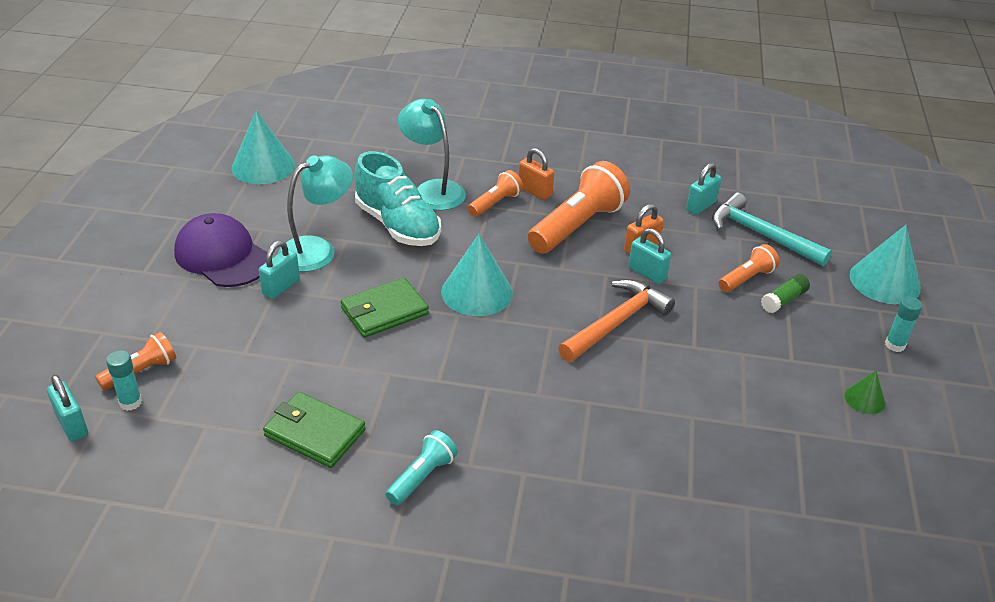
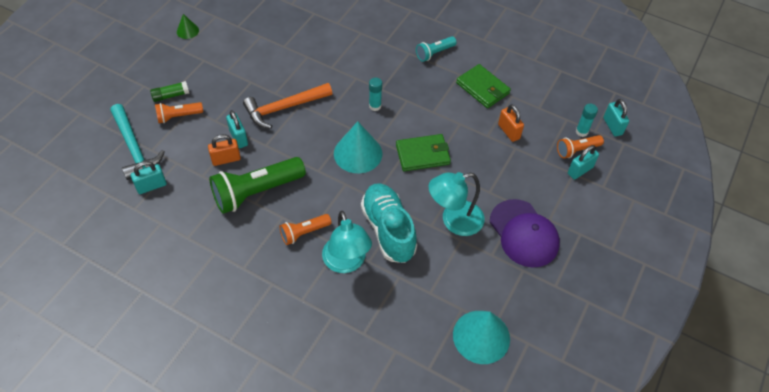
camera: 160 degrees left, 15 degrees up
(281, 287) = (485, 192): turquoise padlock -> turquoise padlock (580, 170)
(534, 191) = (266, 238): orange padlock -> orange padlock (508, 131)
(577, 226) = (257, 192): orange flashlight -> green flashlight
(884, 281) = (94, 91): turquoise cone -> none
(895, 345) = (138, 52): turquoise glue stick -> turquoise glue stick (375, 106)

